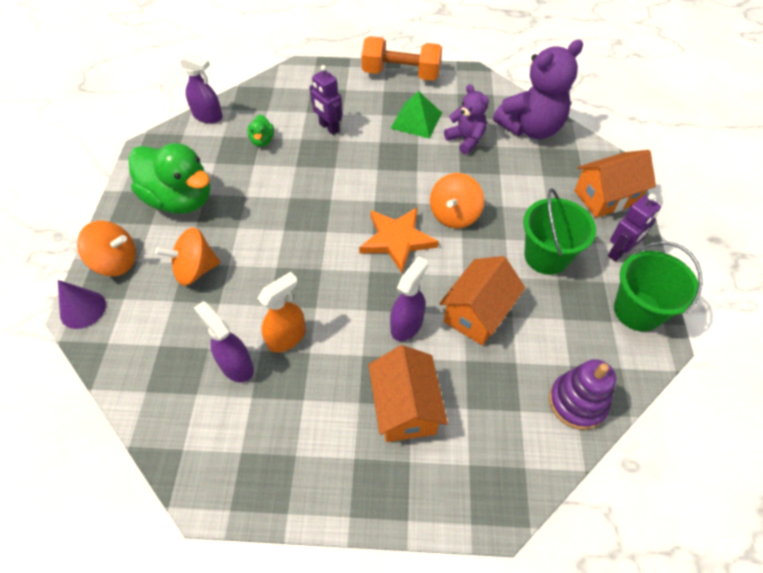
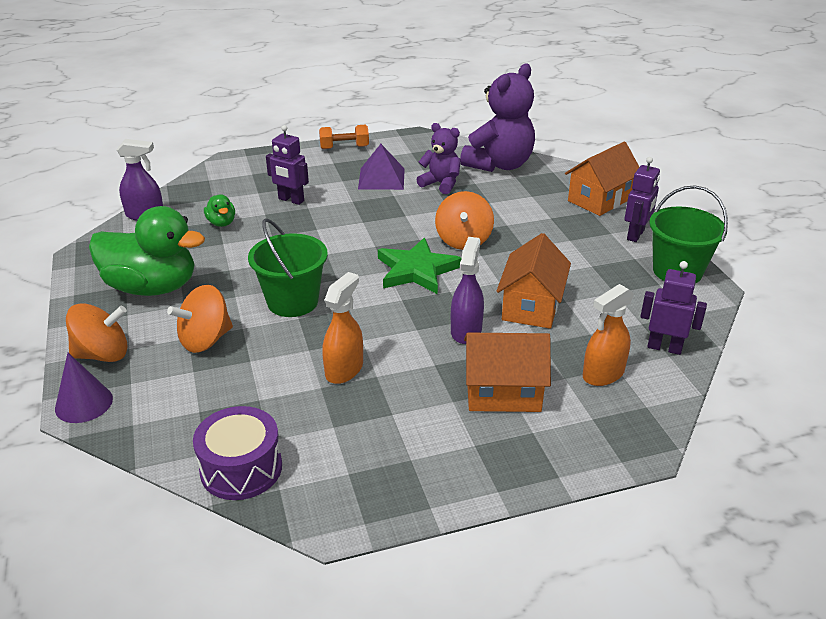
camera: 20 degrees left, 20 degrees down
(164, 417) = (241, 468): none -> purple drum
(236, 365) = (300, 405): purple spray bottle -> none
(397, 240) = (416, 270): orange star -> green star
(401, 74) = (344, 147): orange dumbbell -> orange dumbbell, size x0.58
(405, 407) = (503, 392): orange house -> orange house turned 60 degrees counterclockwise
(416, 120) = (381, 178): green pyramid -> purple pyramid
(503, 416) = (603, 374): none -> orange spray bottle
(546, 256) = (571, 252): green bucket -> green bucket (292, 302)
(577, 402) = (664, 347): purple stacking toy -> purple robot

